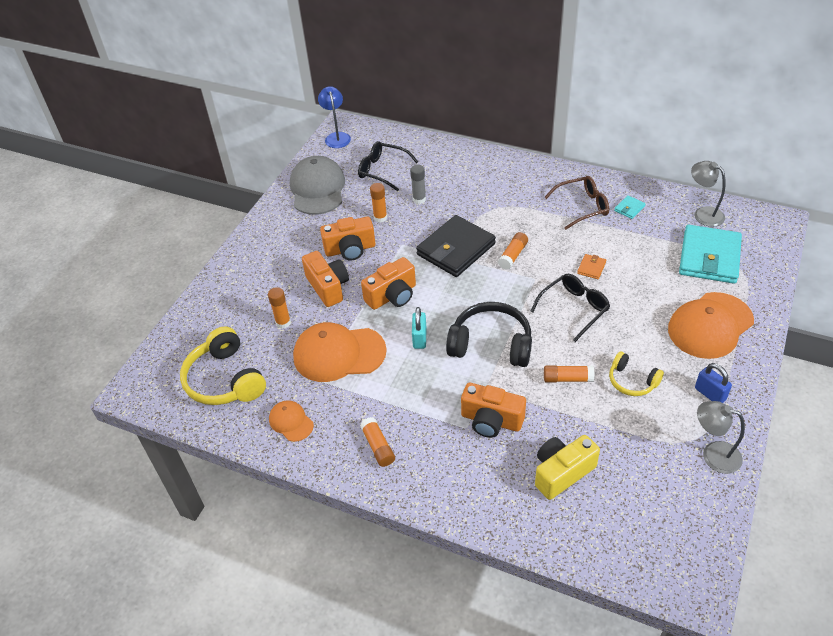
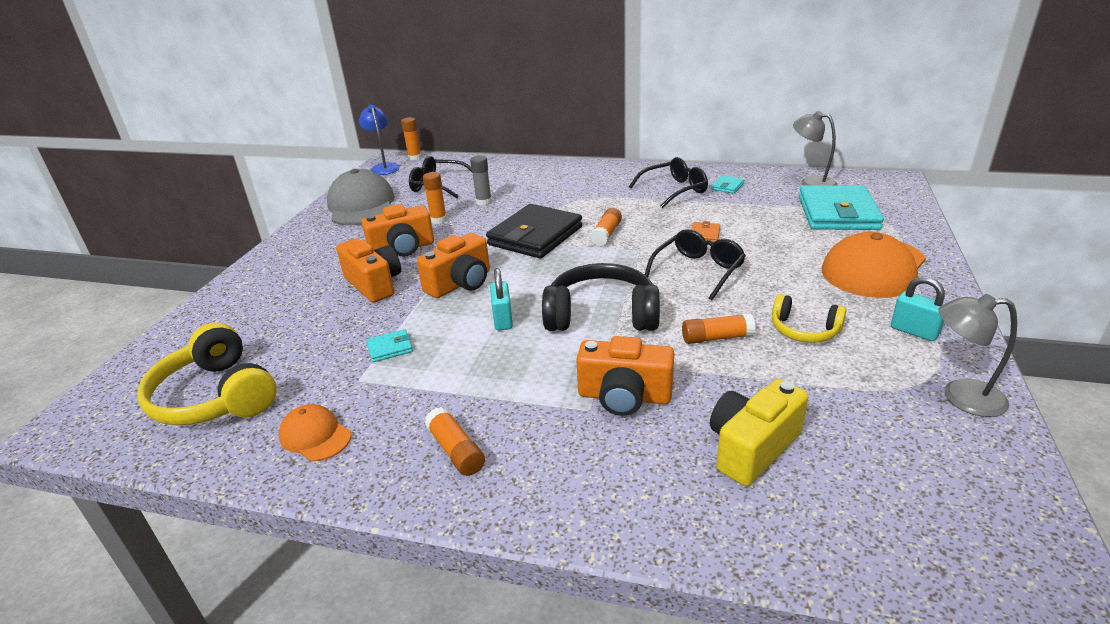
camera: 10 degrees left, 15 degrees down
(283, 323) = (311, 325): orange glue stick -> orange glue stick (415, 158)
(339, 354) = (390, 348): orange cap -> turquoise wallet
(582, 207) = (674, 190): brown glasses -> black glasses
(710, 394) = (914, 331): blue padlock -> turquoise padlock

